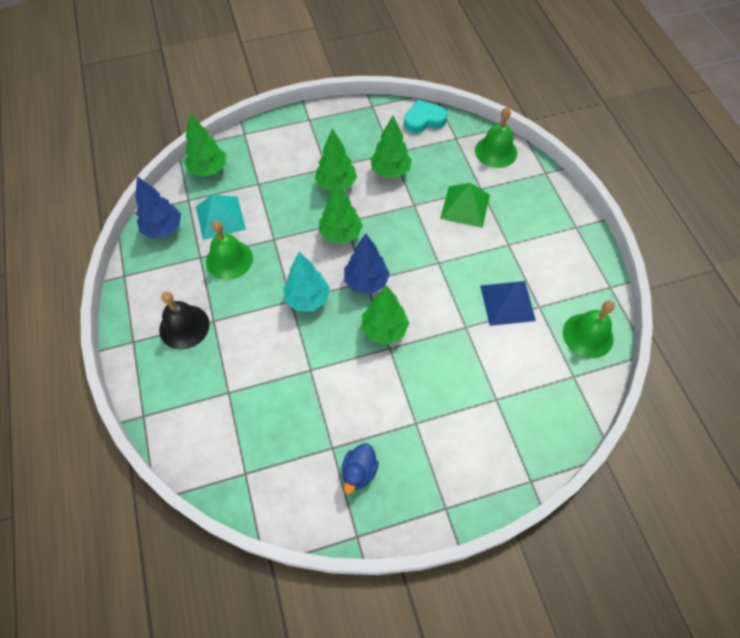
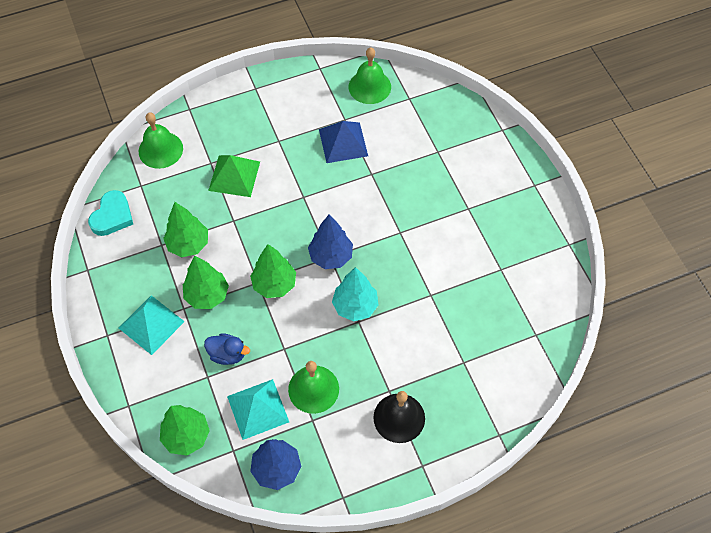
camera: 95 degrees left, 0 degrees up
(314, 147) = (151, 324): none -> turquoise pyramid
(359, 472) = (517, 247): blue duck -> blue duck (227, 354)
(384, 329) = (381, 237): green tree -> none
(424, 120) = (112, 216): turquoise heart -> turquoise heart turned 135 degrees counterclockwise

